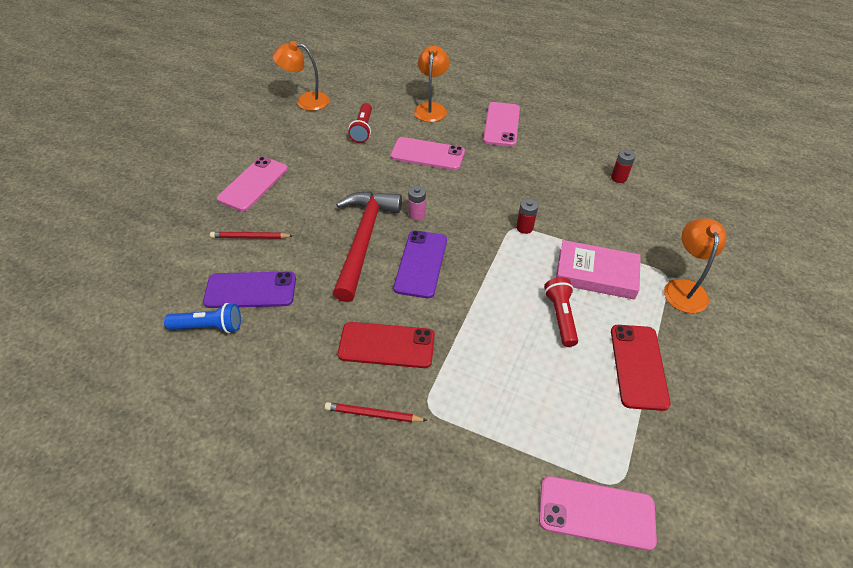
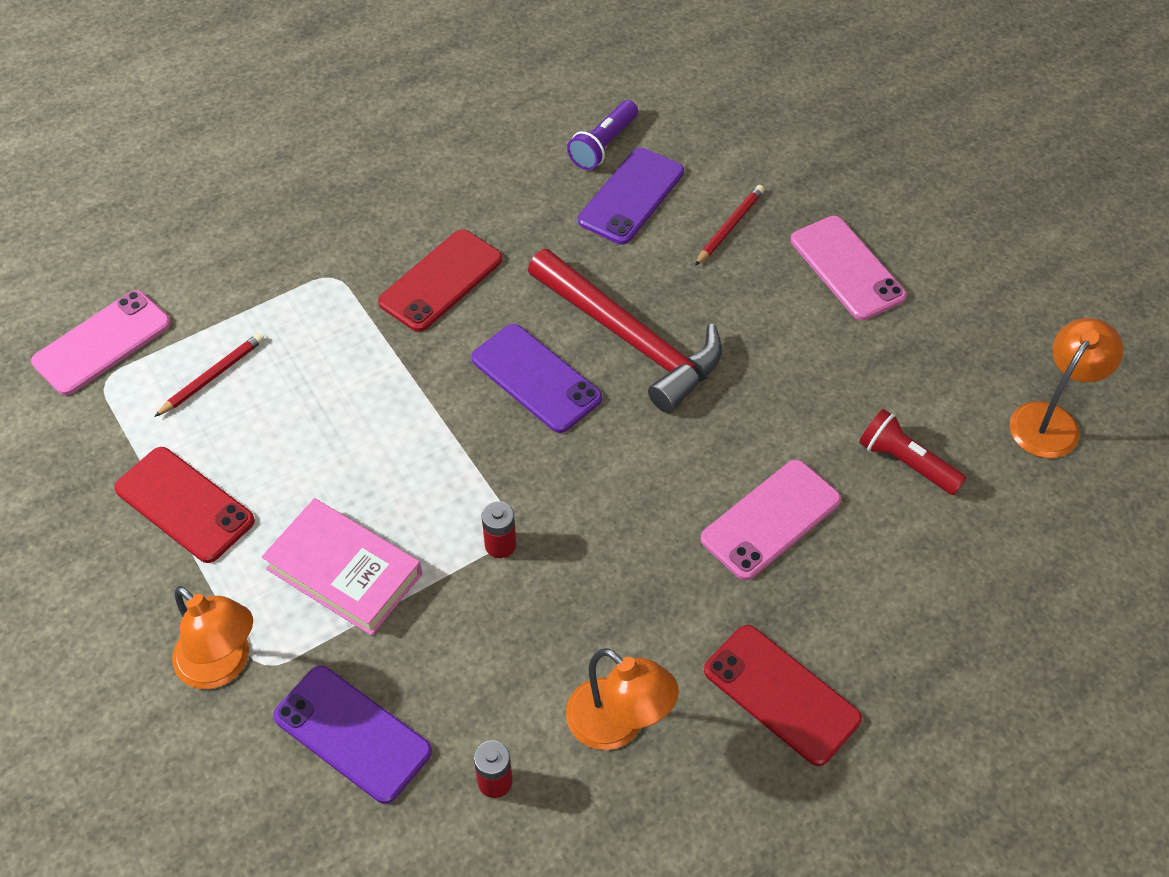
camera: 125 degrees right, 5 degrees up
(209, 326) = (603, 145): blue flashlight -> purple flashlight
(373, 414) = (368, 230): red pencil -> red pencil (213, 376)
(417, 214) = (634, 425): pink battery -> none
(431, 108) = (911, 606): orange lamp -> orange lamp (618, 725)
(501, 124) = (781, 694): pink phone -> red phone
(560, 316) = (321, 475): red flashlight -> none
(596, 274) = (344, 571): pink book -> pink book turned 75 degrees clockwise
(654, 227) = (352, 733): none -> purple phone

